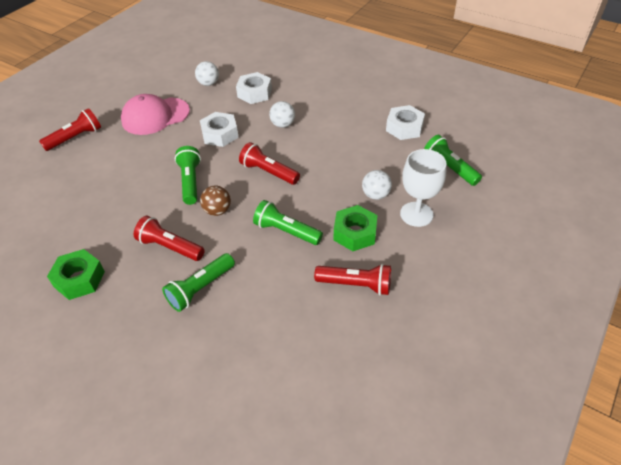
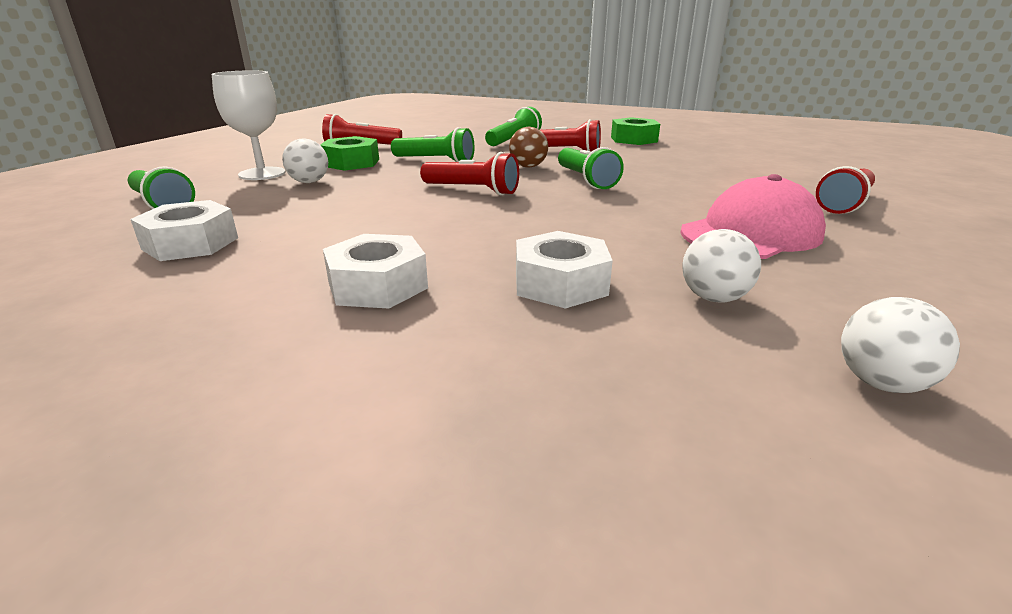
camera: 170 degrees right, 20 degrees down
(220, 134) = (585, 218): white nut -> white nut (377, 285)
(283, 124) = (464, 235): white ball -> white ball (881, 383)

